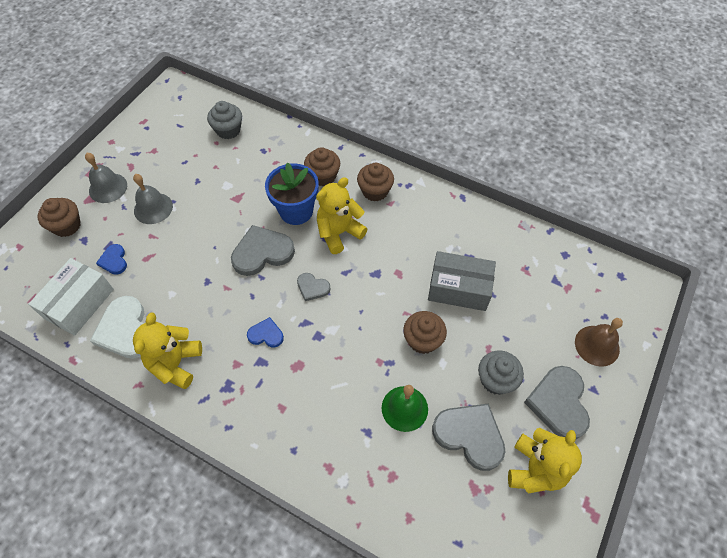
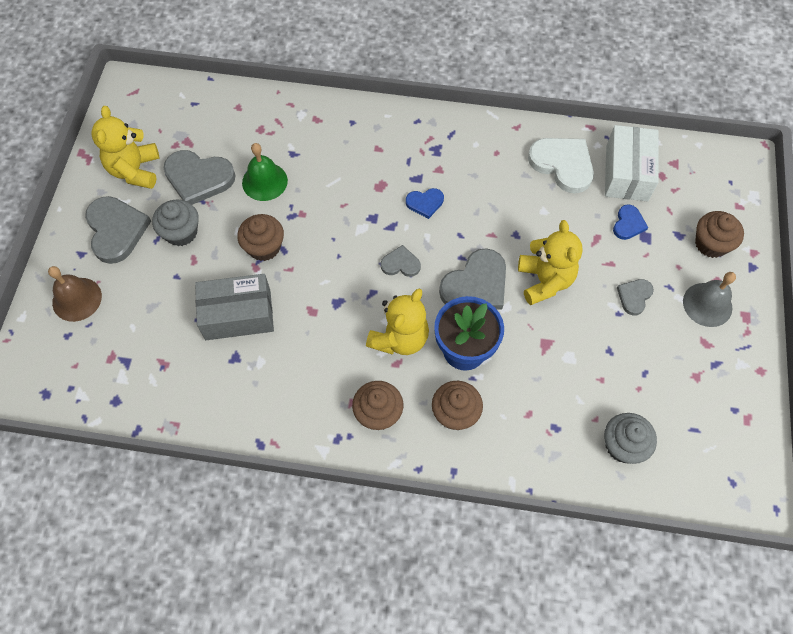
camera: 160 degrees right, 5 degrees up
(114, 260) = (628, 224): blue heart -> blue heart turned 60 degrees clockwise
(153, 208) = (634, 296): grey bell -> grey heart
(175, 363) = (495, 152): yellow teddy bear -> yellow teddy bear (544, 281)

